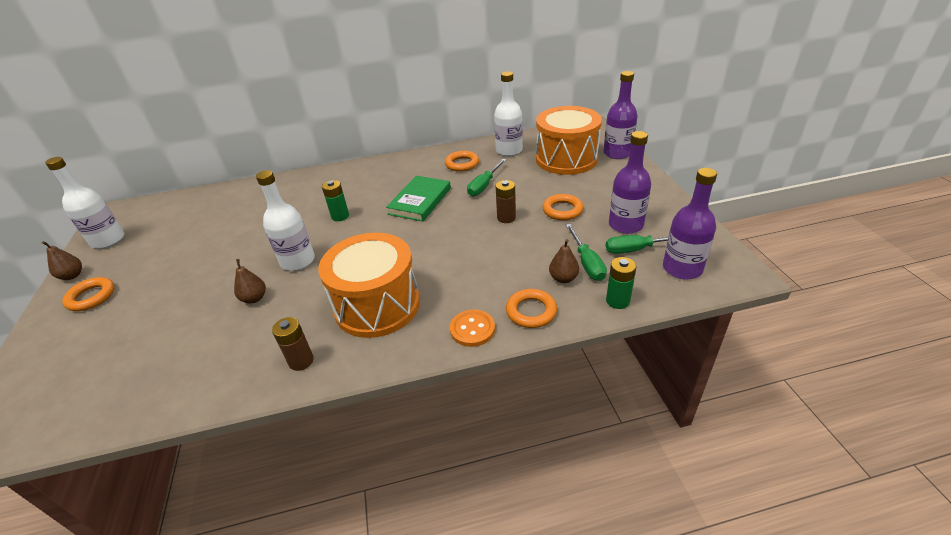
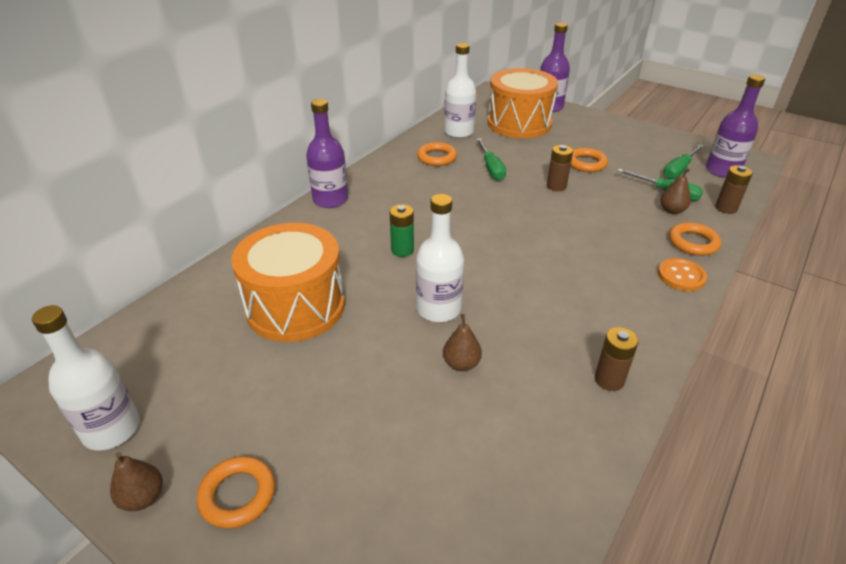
camera: 45 degrees left, 0 degrees up
(377, 305) = (584, 301): orange drum -> orange drum (295, 306)
(420, 201) = (458, 203): green book -> none
(617, 301) = (726, 208): green battery -> brown battery
(625, 225) = (644, 156): purple bottle -> purple bottle (330, 199)

